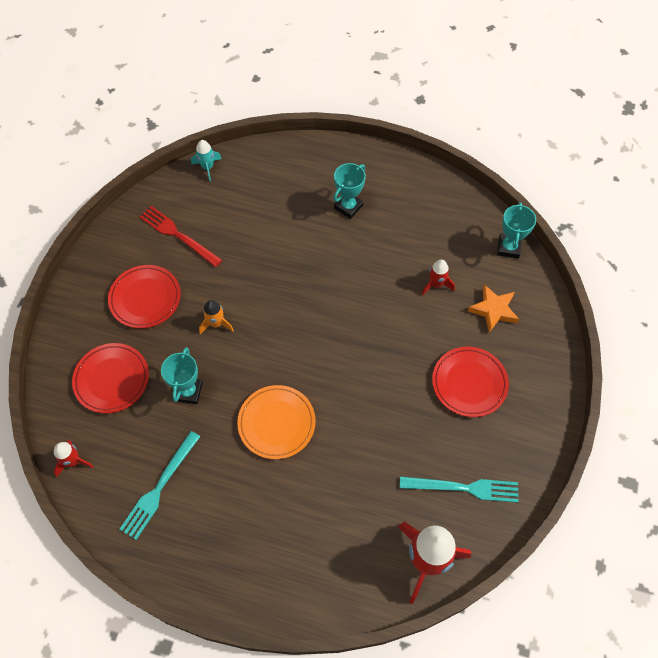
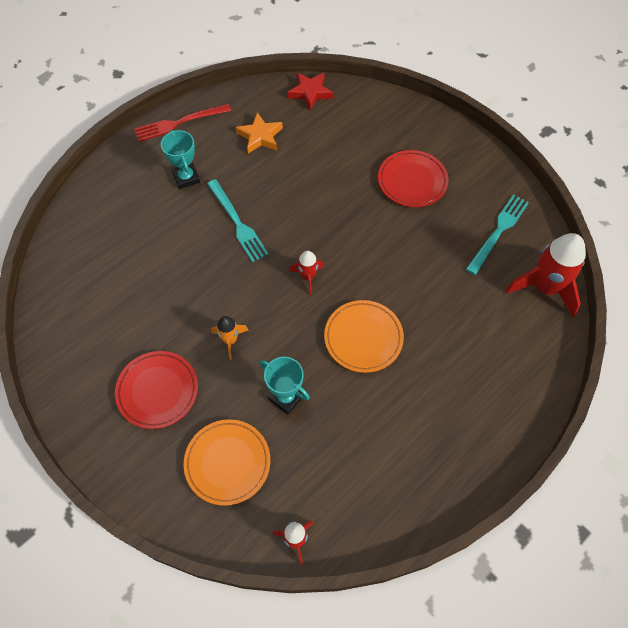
camera: 60 degrees left, 0 degrees up
(112, 379) = (227, 463): red plate -> orange plate
(159, 487) = (369, 467): turquoise fork -> turquoise fork (237, 222)
(178, 235) = (107, 328): red fork -> red fork (179, 123)
(207, 167) = (50, 267): turquoise rocket -> none
(436, 284) = (309, 156): red rocket -> red rocket (308, 277)
(493, 310) = (359, 132): orange star -> orange star (260, 136)
(508, 248) = (310, 92): turquoise trophy -> red star

